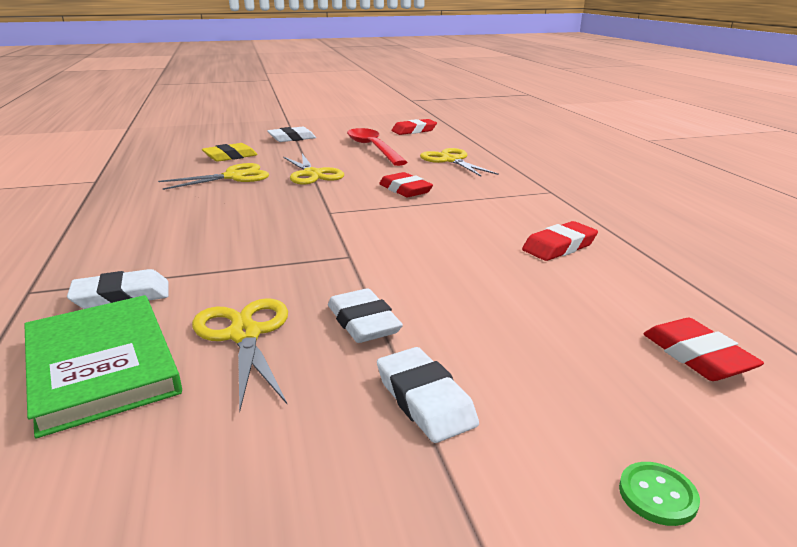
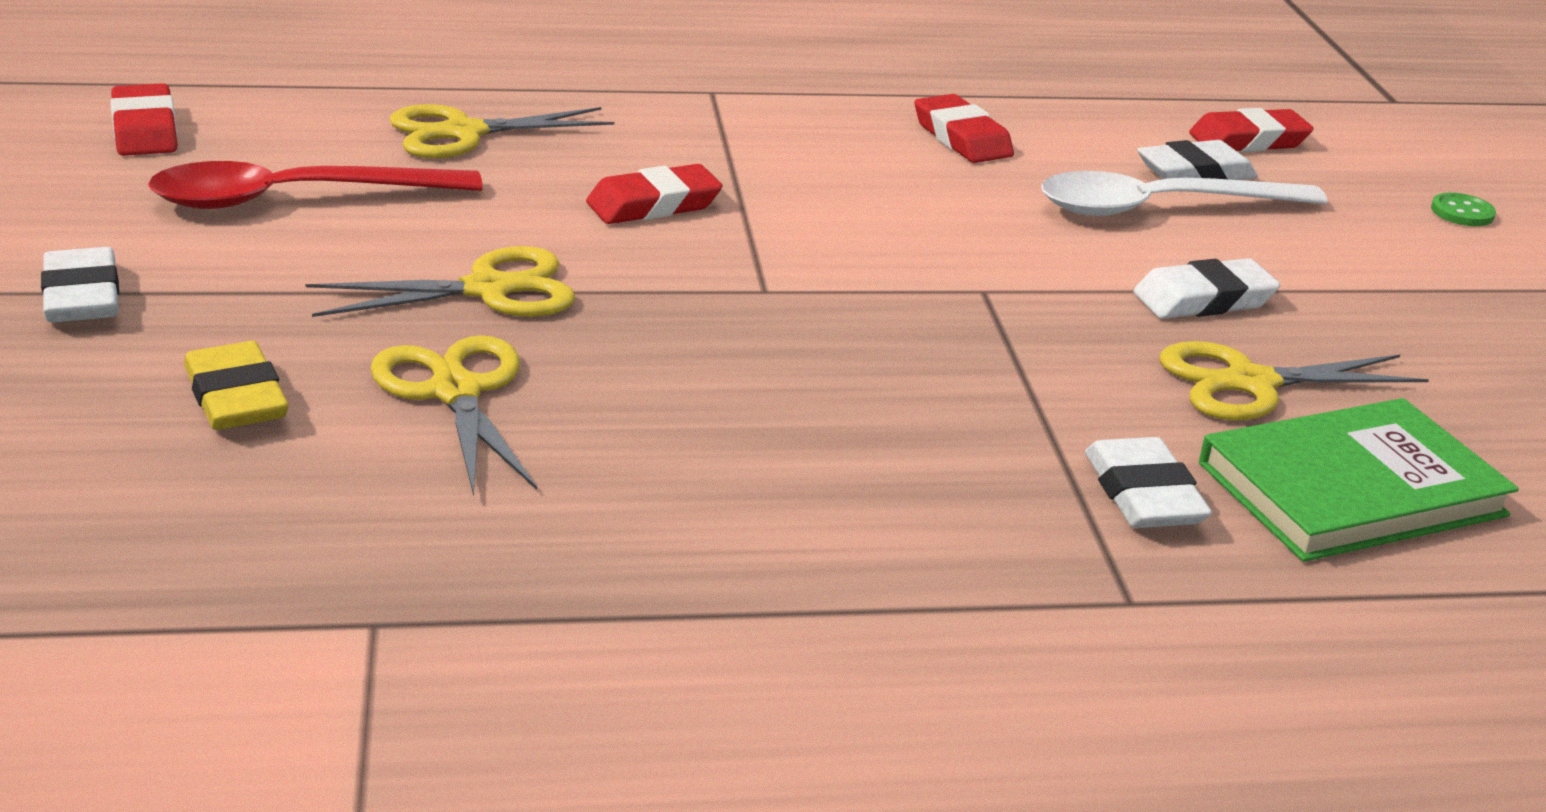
camera: 85 degrees left, 5 degrees up
(425, 400) = (1364, 284): white eraser -> white eraser (1195, 173)
(507, 310) = (1160, 208): none -> white spoon

